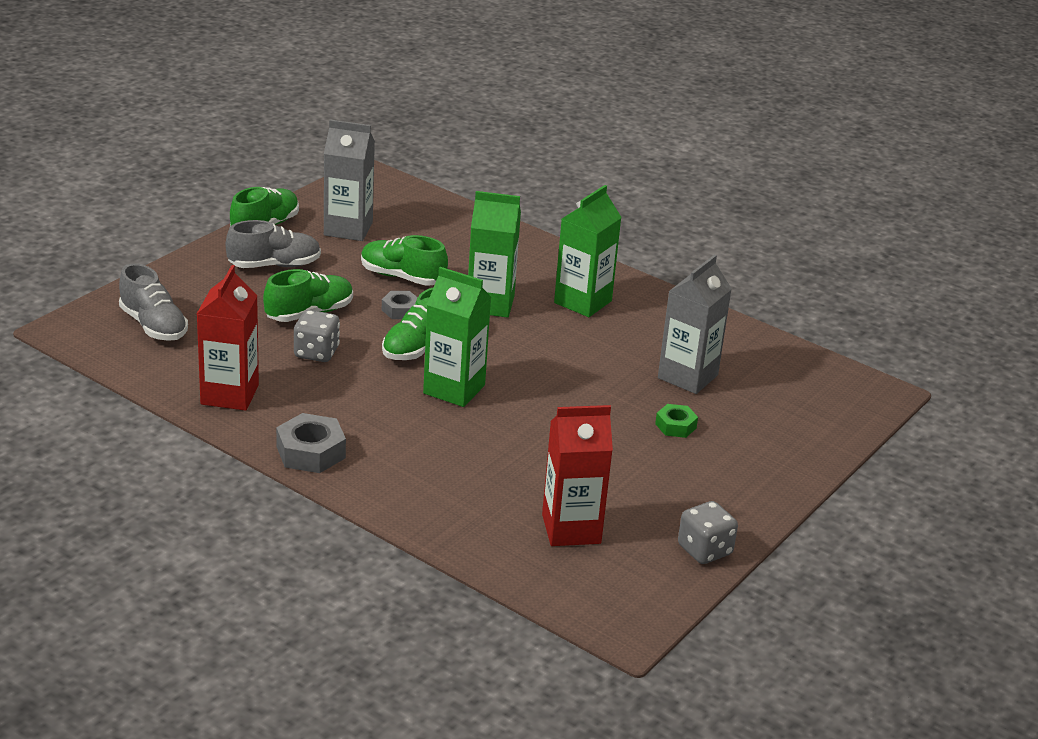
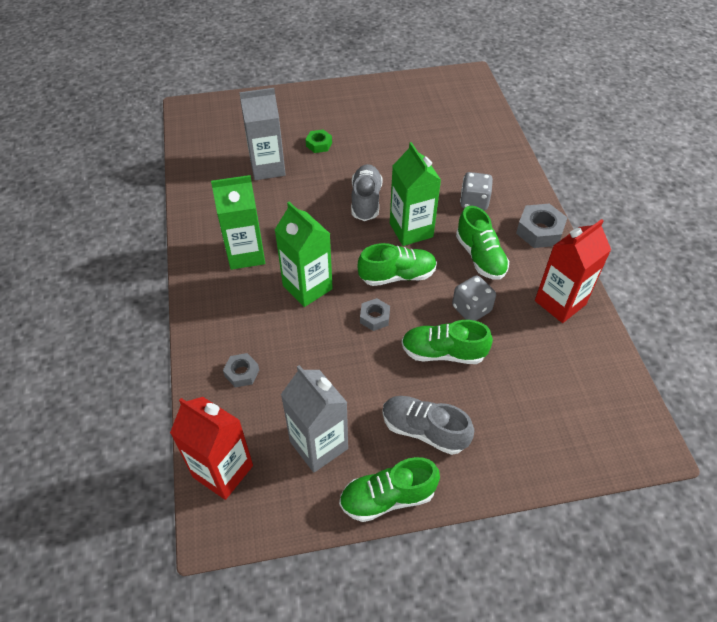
camera: 135 degrees left, 20 degrees up
(153, 326) = (575, 408): grey shoe -> grey shoe (366, 201)
(402, 277) = (337, 352): green shoe -> green shoe (480, 257)
(462, 237) = (242, 373): none -> grey nut
(571, 529) = (443, 122): red carton -> red carton (223, 471)
(704, 550) = (394, 86): grey dice -> grey dice (474, 202)

